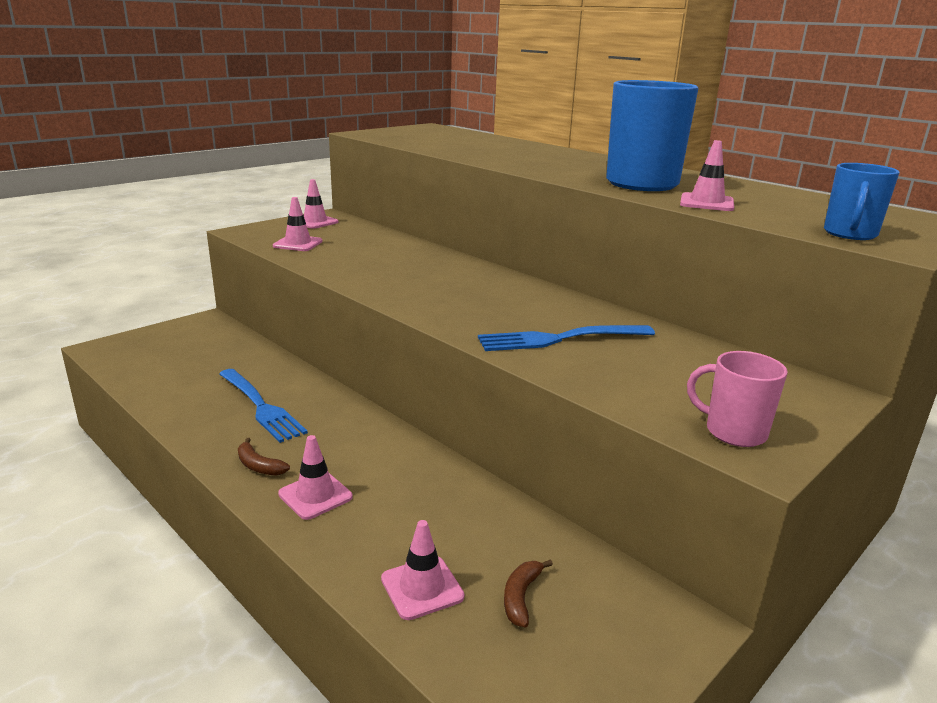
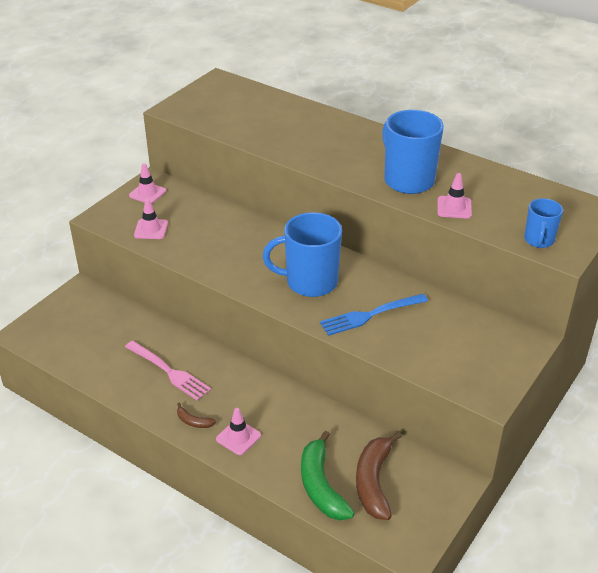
camera: 10 degrees left, 15 degrees up
(261, 406) = (169, 372): blue fork -> pink fork
(422, 588) = (321, 486): pink traffic cone -> green banana
(481, 301) = (310, 282): none -> blue mug
(521, 597) = (374, 482): brown banana -> brown banana, size x2.15
(733, 432) = (477, 381): pink mug -> none

